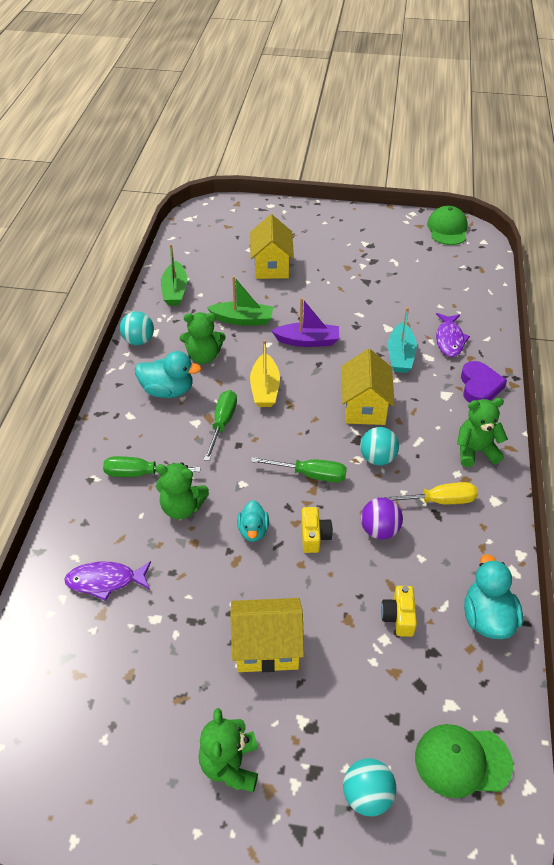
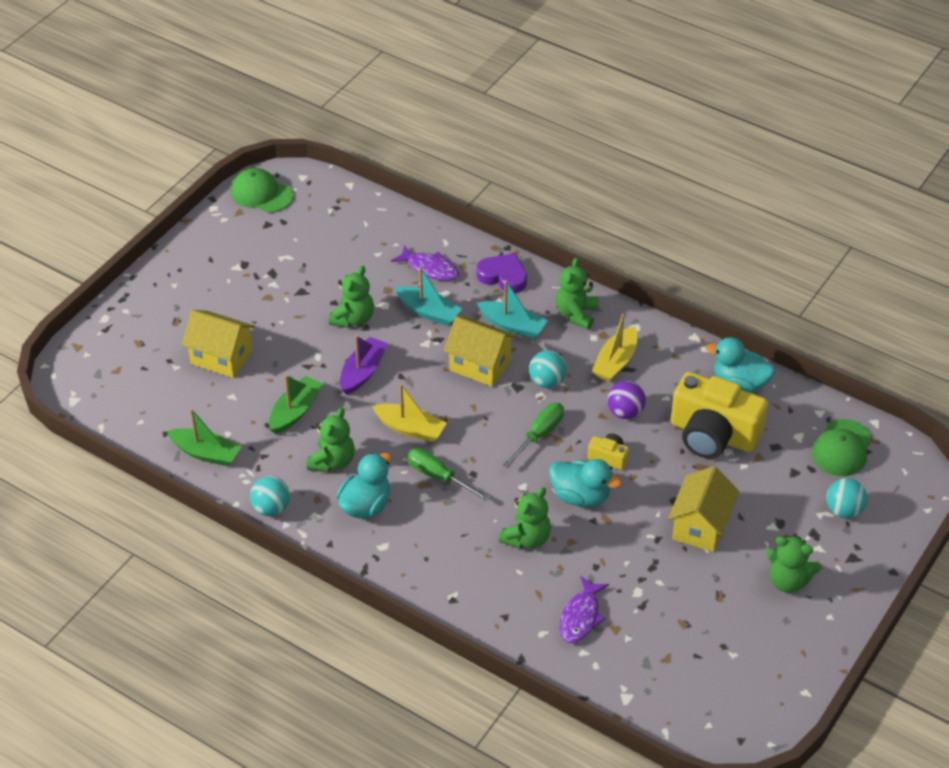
camera: 65 degrees left, 0 degrees up
(140, 473) = (467, 558): green screwdriver -> none
(253, 531) = (581, 496): turquoise duck -> turquoise duck, size x1.57
(360, 317) = (353, 319): none -> green teddy bear
(398, 617) = (713, 434): yellow camera -> yellow camera, size x2.34
(426, 412) = (512, 325): none -> turquoise boat
(438, 501) = (615, 362): yellow screwdriver -> yellow boat

